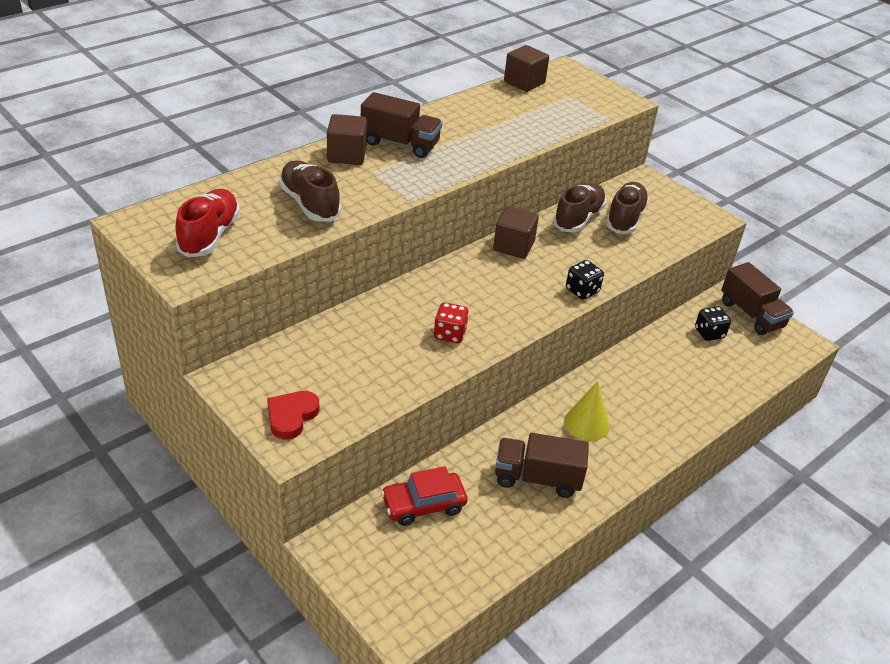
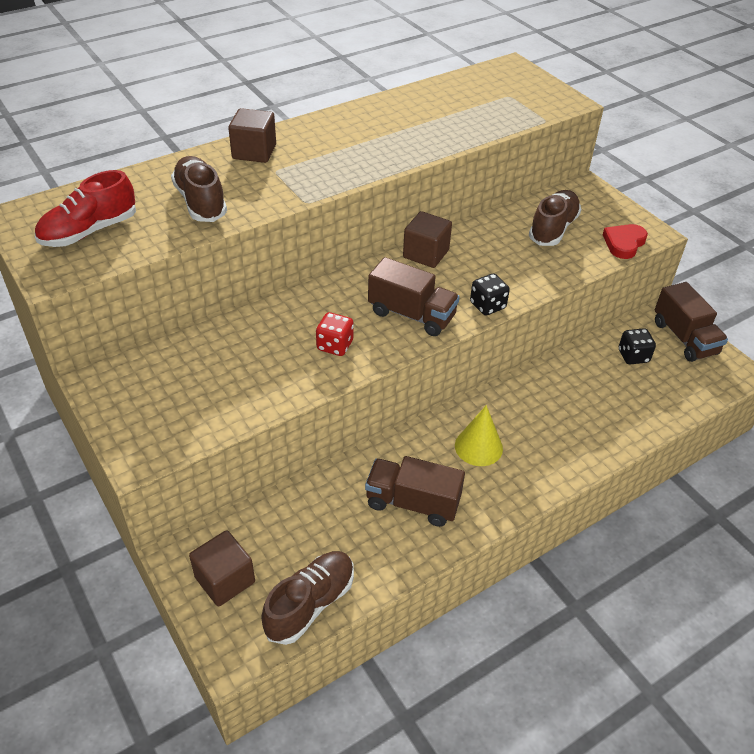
camera: 10 degrees right, 5 degrees up
(209, 235) = (89, 231): red shoe -> red shoe turned 150 degrees counterclockwise
(291, 416) = (149, 424): red heart -> red heart (624, 243)
(400, 144) = (313, 141): brown truck -> brown truck (411, 314)
(423, 505) = (287, 522): red car -> none
(524, 82) = (462, 80): brown cube -> brown cube (225, 580)
(578, 218) = (502, 227): brown shoe -> brown shoe (310, 604)

